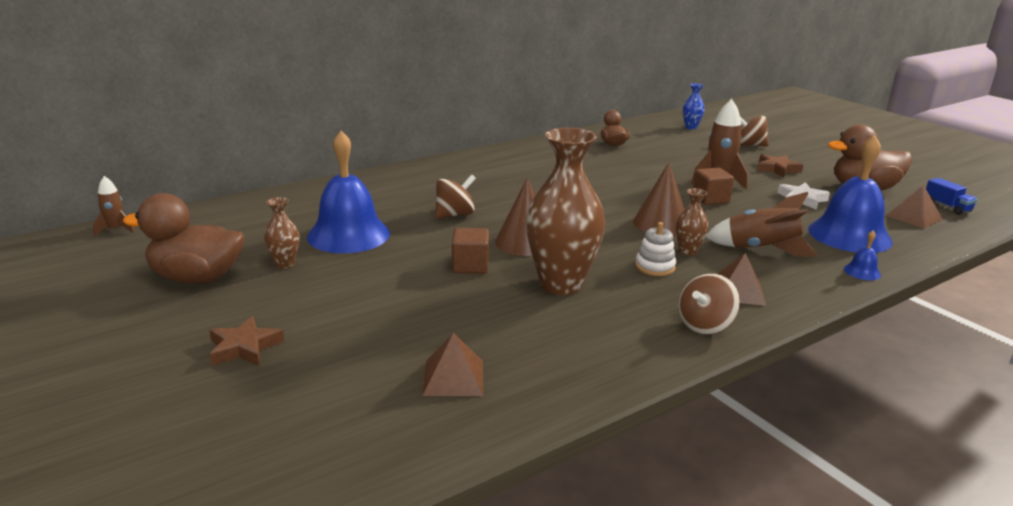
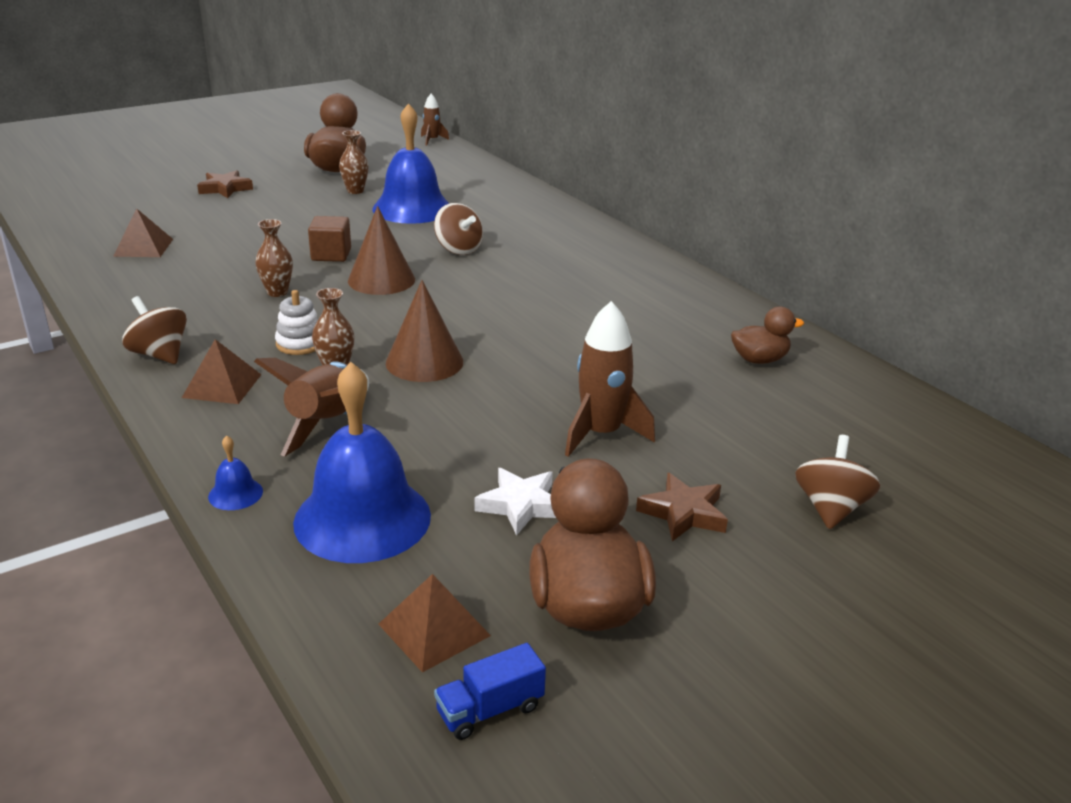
camera: 90 degrees right, 5 degrees up
(561, 284) = (277, 292): brown vase -> brown vase, size x0.45
(691, 127) = (919, 453): blue vase -> none
(710, 199) = (515, 413): brown cube -> none

